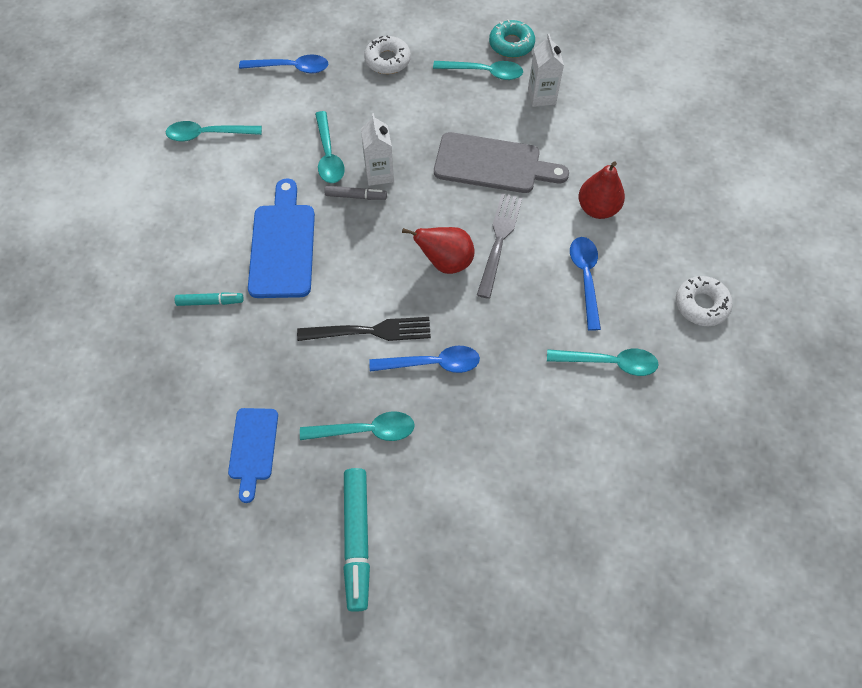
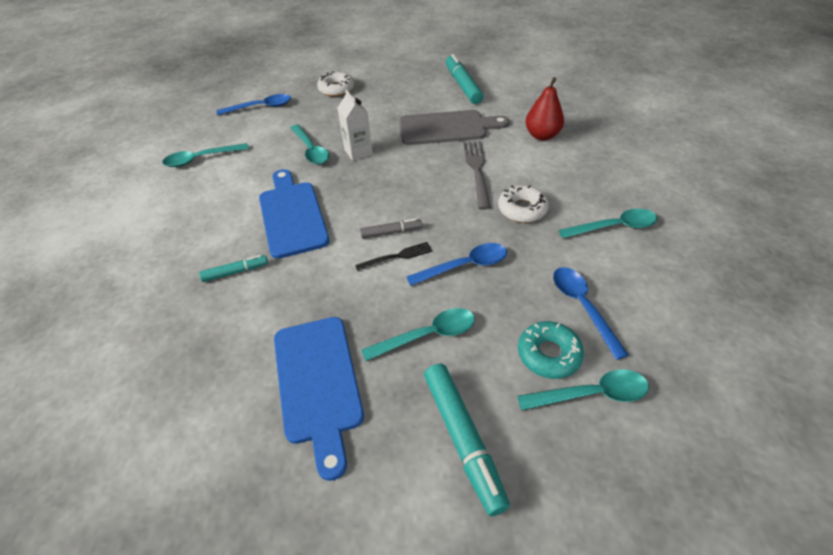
camera: 15 degrees left, 15 degrees down
(253, 448) = (318, 383): blue cutting board -> blue cutting board, size x1.64
(356, 196) = (344, 170): grey marker -> grey marker (391, 232)
(370, 331) = (397, 256): black fork -> black fork, size x0.62
(445, 262) = (440, 194): red pear -> none
(484, 72) = (413, 81): turquoise spoon -> turquoise spoon (591, 394)
(511, 44) = (425, 64): turquoise donut -> turquoise donut (548, 354)
(541, 96) = (463, 85): white carton -> turquoise marker
(585, 277) = (559, 177): blue spoon -> blue spoon (582, 306)
(701, 305) = (658, 173): white donut -> white donut (522, 209)

